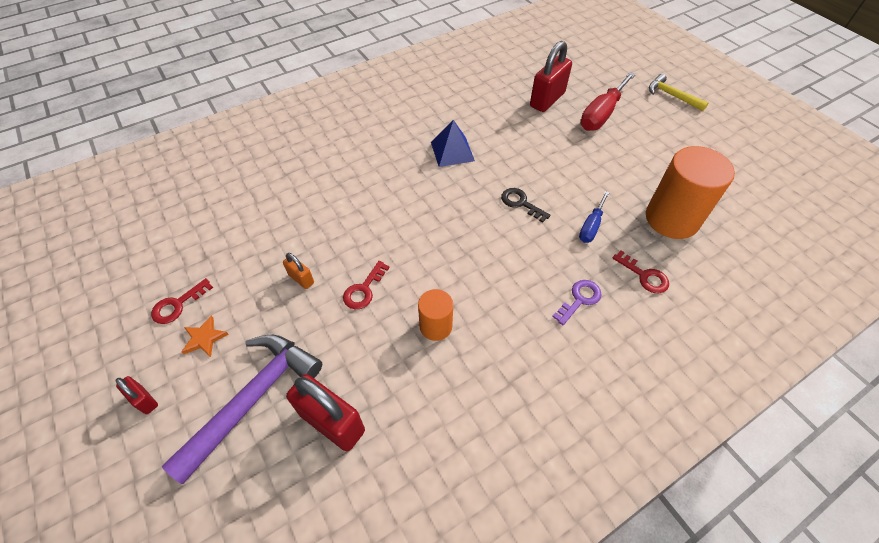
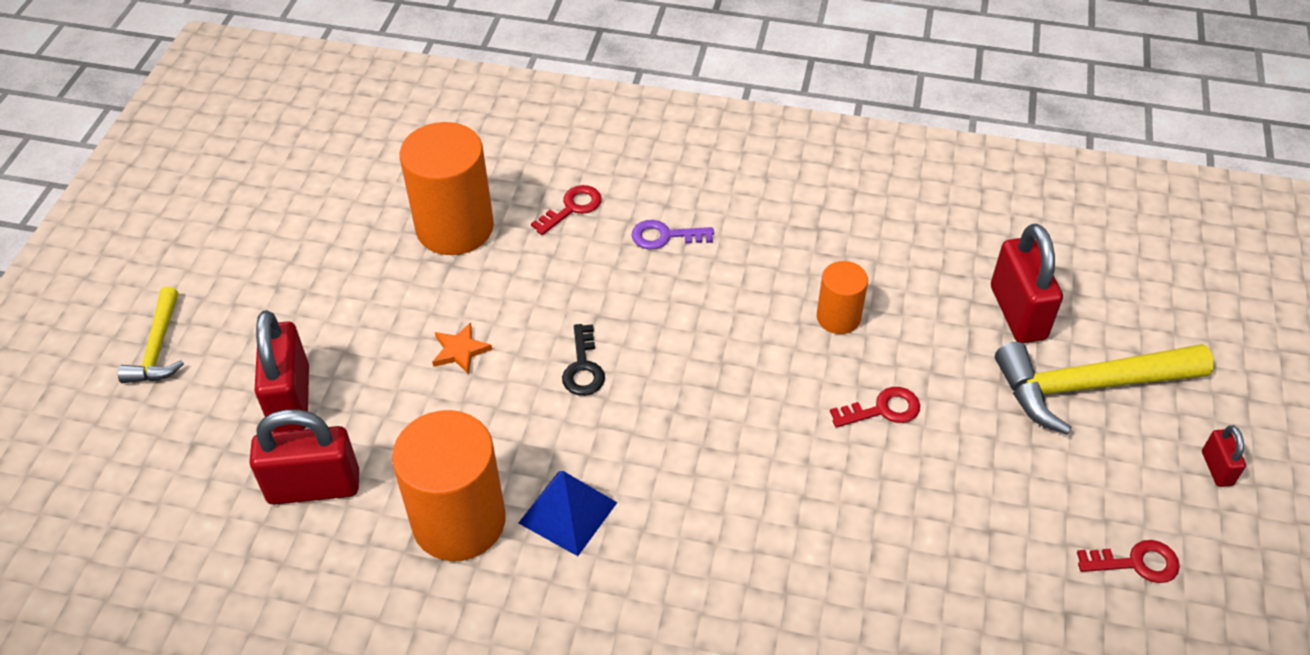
camera: 135 degrees left, 5 degrees down
(204, 338) = (1117, 491): orange star -> orange star (460, 350)
(253, 398) = (1088, 387): purple hammer -> yellow hammer
(301, 279) = (950, 479): orange padlock -> none
(485, 123) = (459, 521): none -> orange cylinder
(591, 226) = (547, 284): blue screwdriver -> none
(601, 114) = (291, 399): red screwdriver -> red padlock
(644, 276) = (572, 208): red key -> red key turned 45 degrees clockwise

